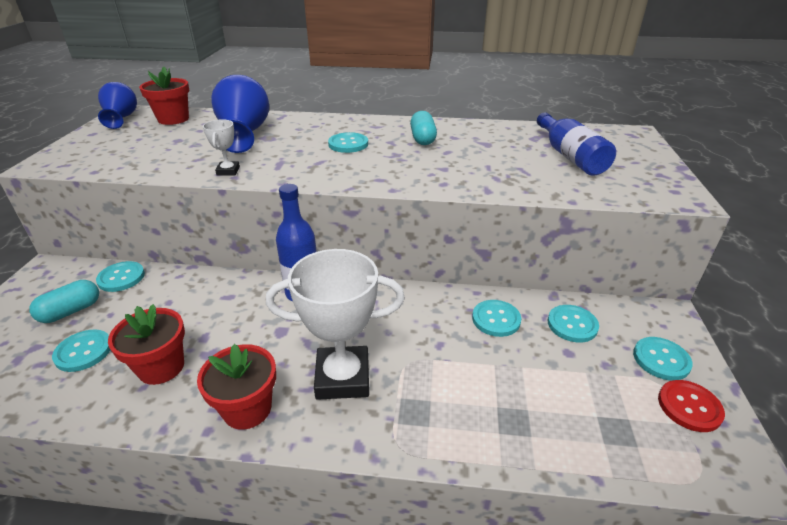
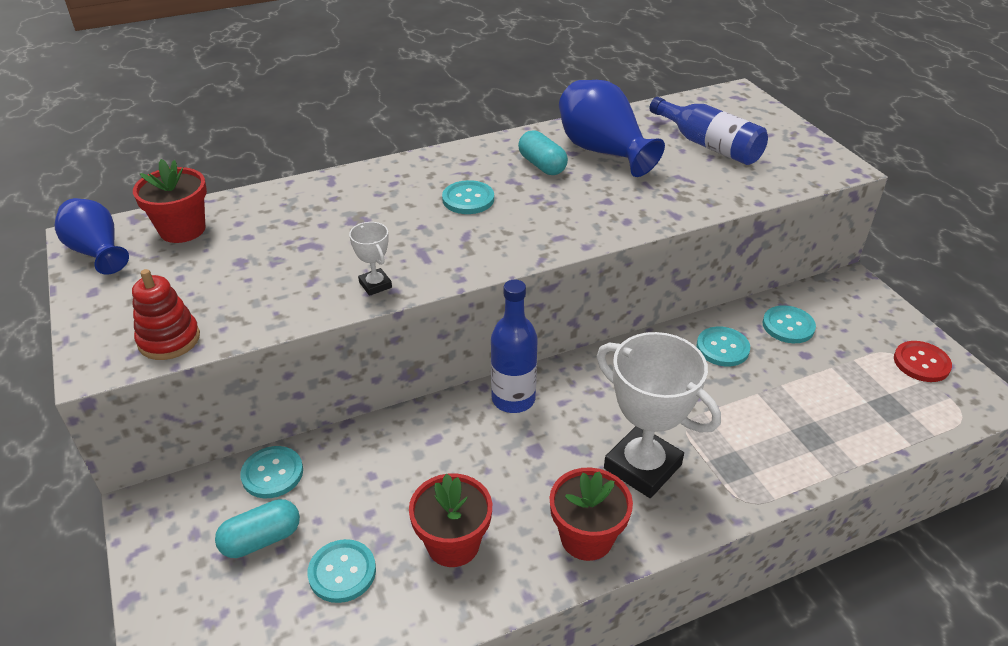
camera: 30 degrees left, 5 degrees up
(71, 311) = (261, 539): turquoise capsule -> turquoise capsule turned 45 degrees clockwise
(87, 164) = (169, 340): none -> red stacking toy
(244, 134) = (319, 224): blue vase -> blue vase (603, 151)
(343, 377) = (642, 466): white trophy -> white trophy turned 75 degrees clockwise
(661, 359) = (876, 330): turquoise button -> none

